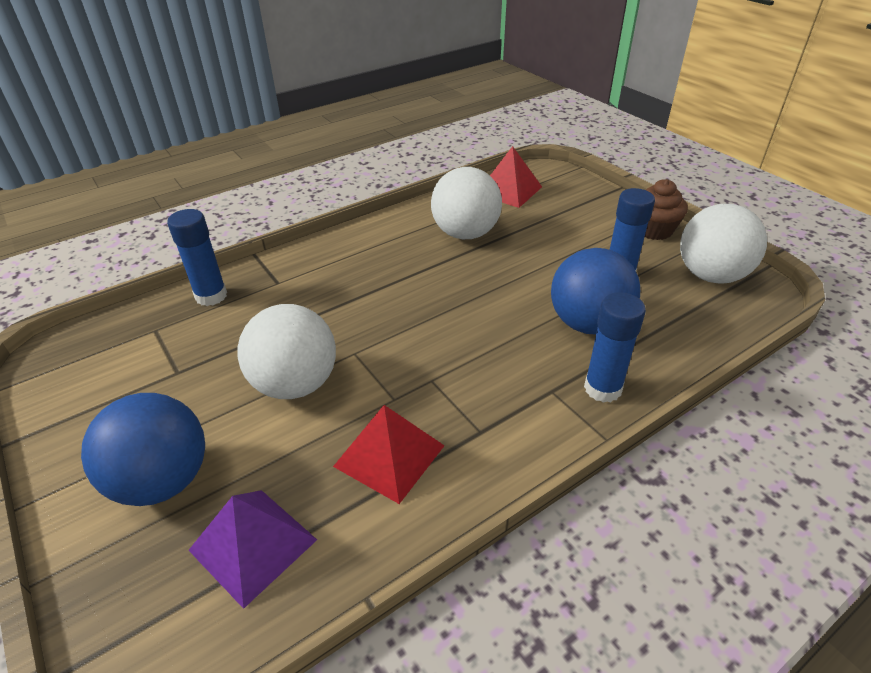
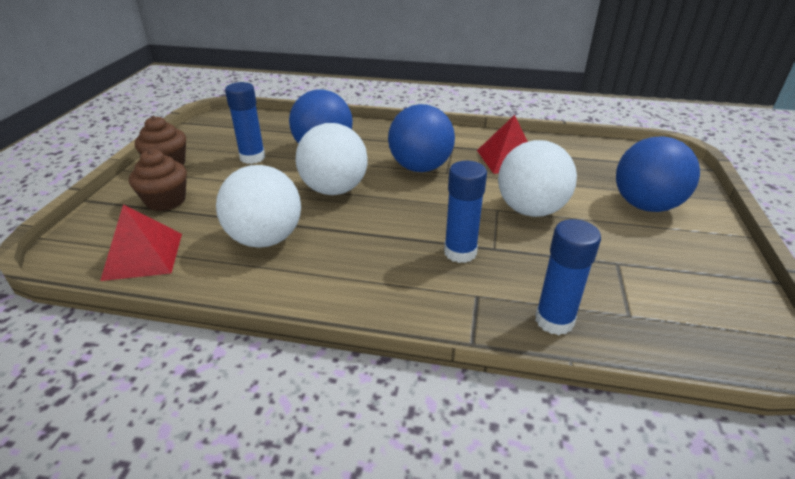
camera: 135 degrees left, 5 degrees down
(253, 545) = (602, 164): purple pyramid -> none
(465, 367) = (420, 168): none -> blue ball
(579, 213) = (166, 201): none -> brown cupcake
(602, 388) = (373, 131): blue glue stick -> blue glue stick (460, 252)
(711, 275) = (217, 133): white ball -> white ball (334, 189)

